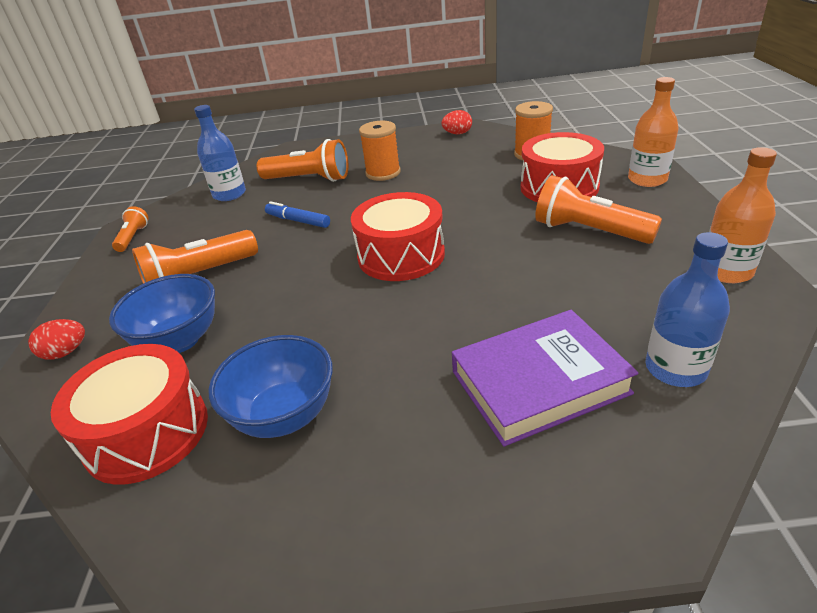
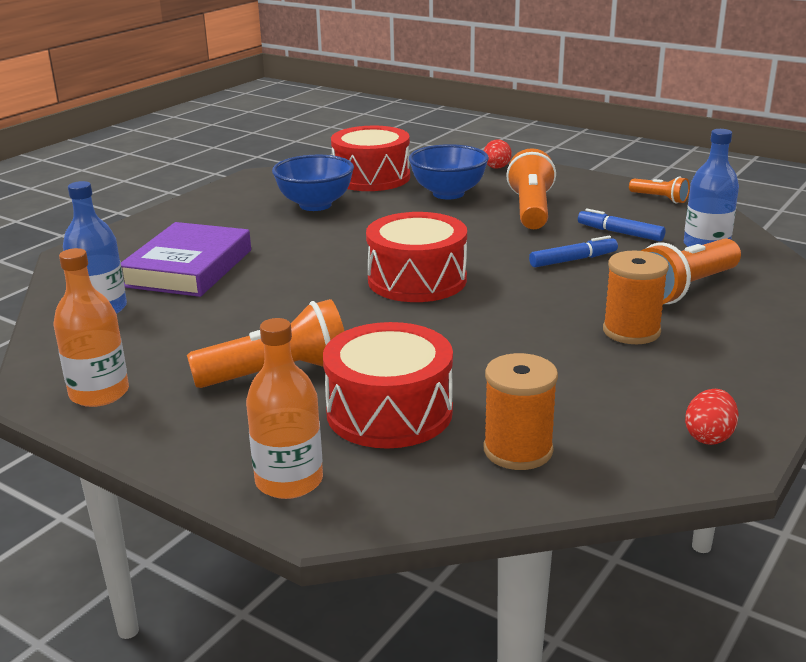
camera: 125 degrees right, 10 degrees down
(228, 225) = (620, 233): none -> blue marker

